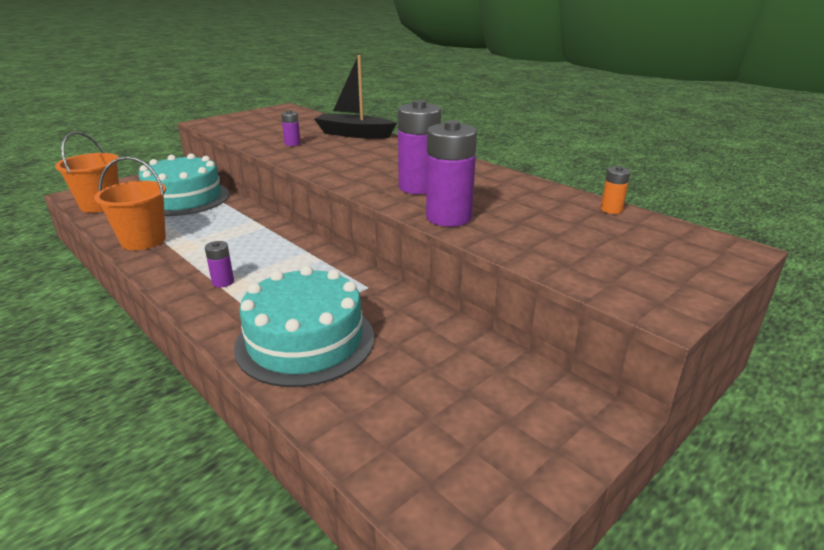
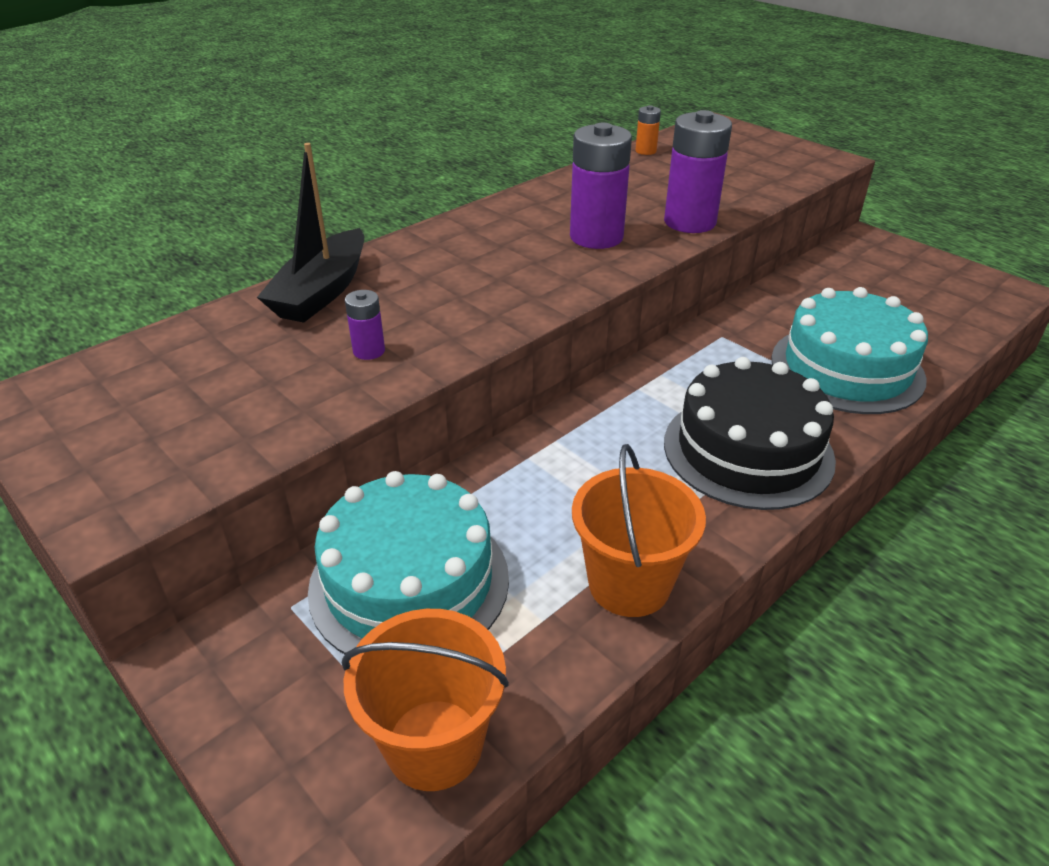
camera: 90 degrees left, 10 degrees up
(223, 282) = (748, 450): purple battery -> black cake

